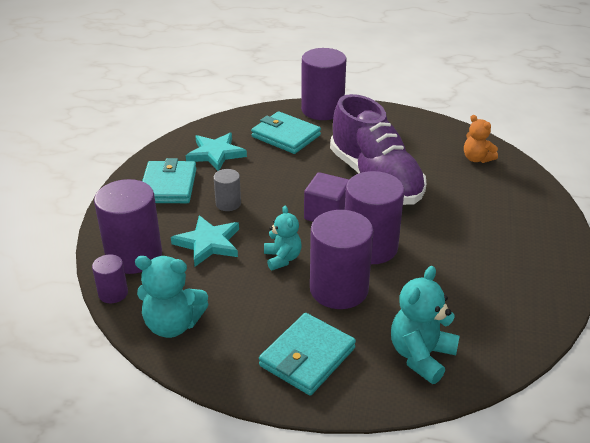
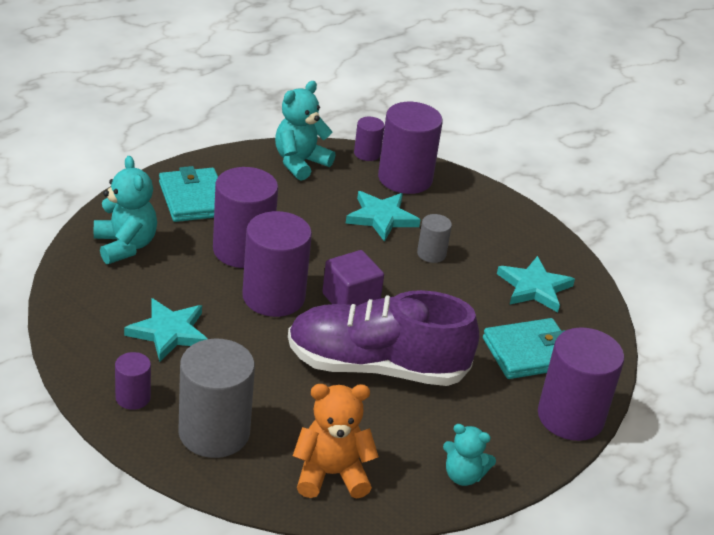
camera: 120 degrees right, 0 degrees up
(168, 186) = (498, 235): turquoise wallet -> none
(282, 258) = (316, 243): turquoise teddy bear -> turquoise teddy bear (463, 476)
(472, 272) = (169, 332): none -> turquoise star
(476, 159) = (331, 474): orange teddy bear -> orange teddy bear, size x1.52
(515, 208) = (214, 432): none -> grey cylinder
(544, 252) = (133, 397): none -> purple cylinder

